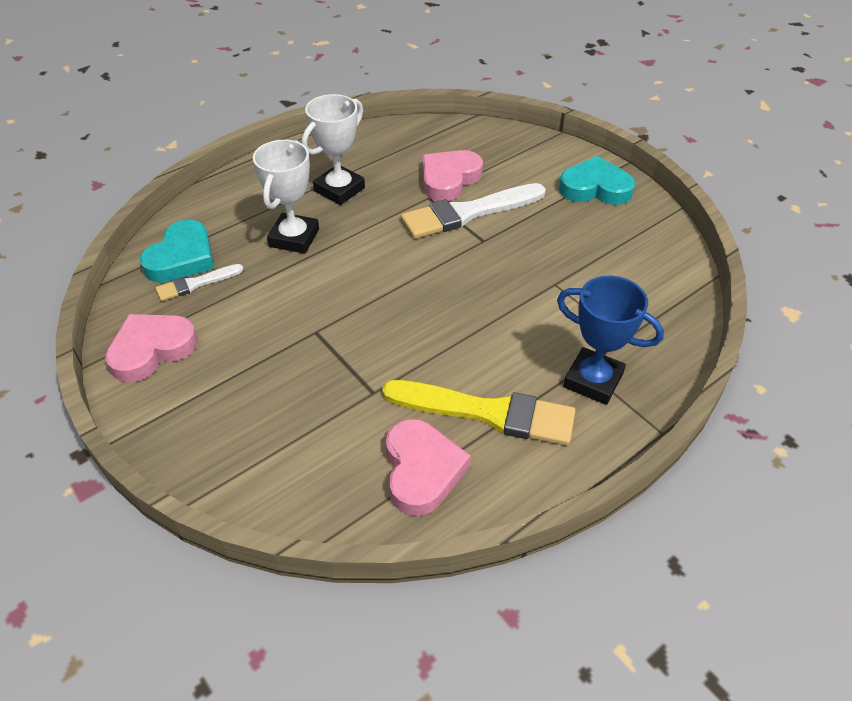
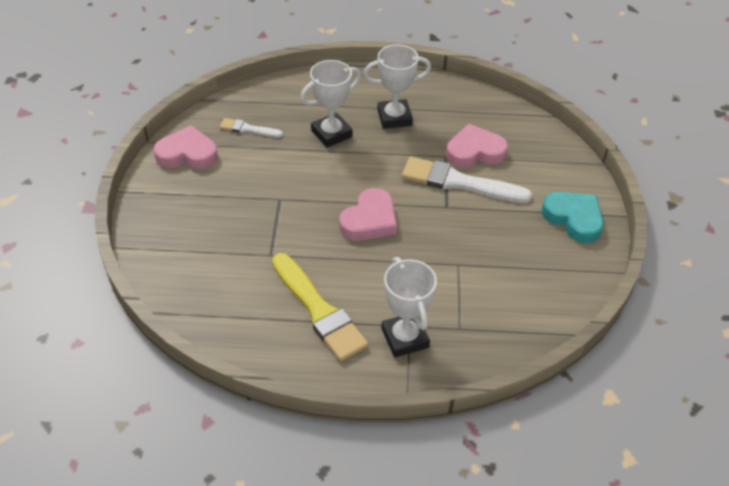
camera: 40 degrees right, 0 degrees up
(182, 258) = (257, 108): turquoise heart -> none
(422, 470) = (246, 314): pink heart -> pink heart (369, 220)
(593, 380) = (405, 338): blue trophy -> white trophy

